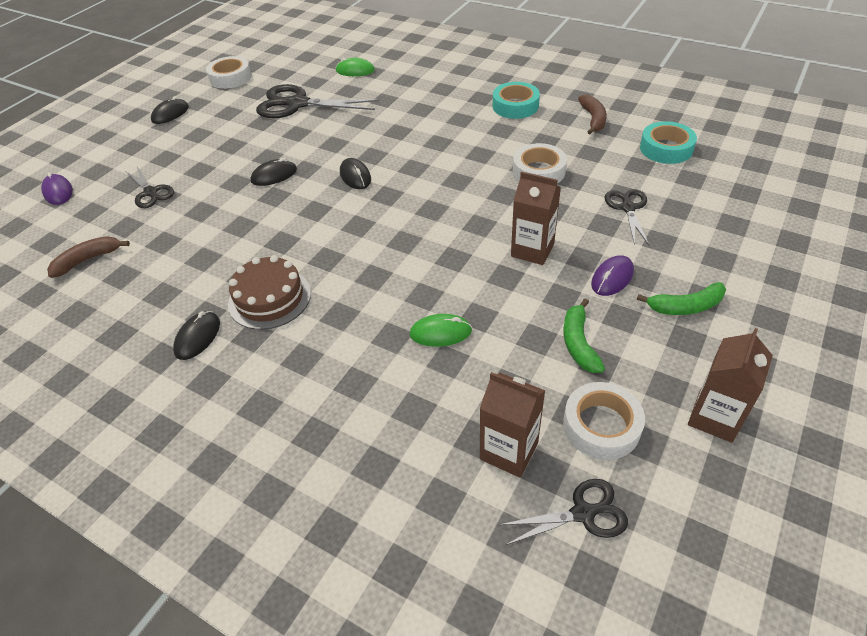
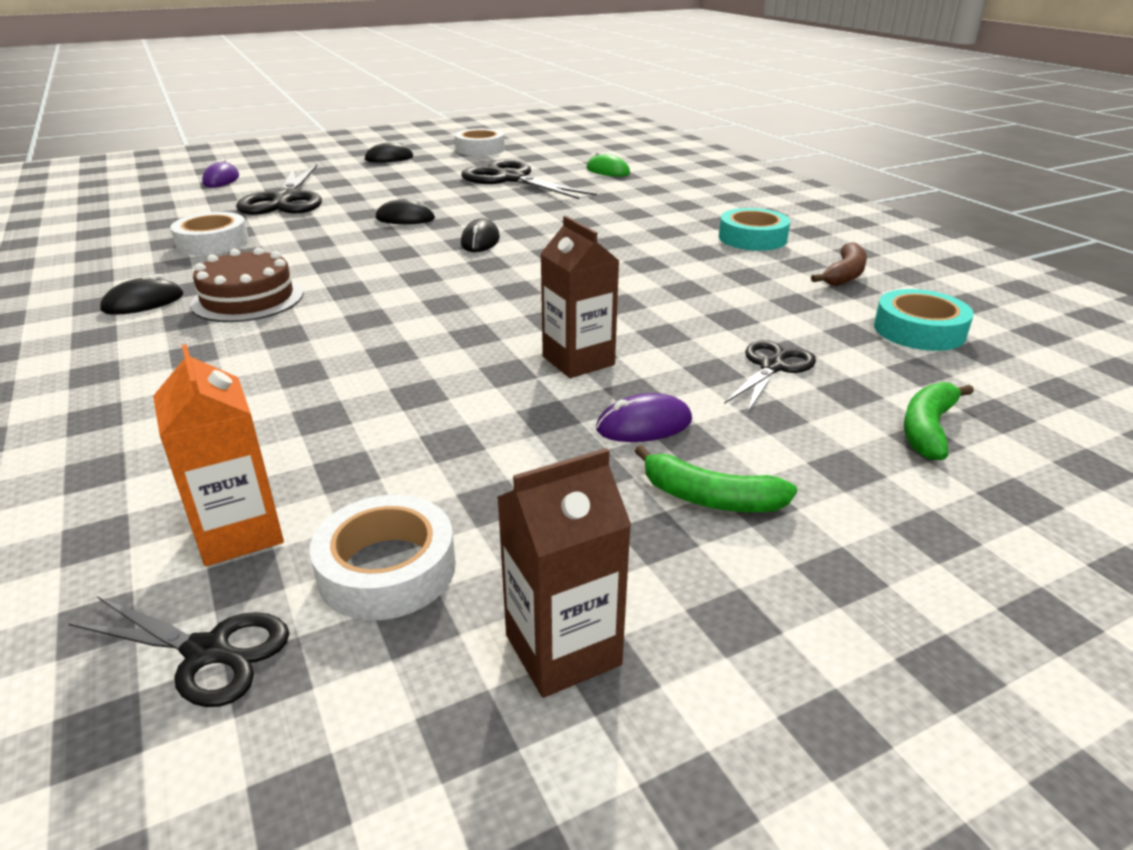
camera: 30 degrees right, 15 degrees down
(88, 260) = (164, 224): brown banana -> none
(151, 193) = (285, 200): black scissors -> black scissors, size x1.80
(440, 333) = (354, 389): green mouse -> none
(509, 451) = (239, 533): brown carton -> orange carton
(538, 171) = (697, 297): white tape -> white tape (212, 243)
(578, 343) = (496, 469): green banana -> green banana (927, 429)

